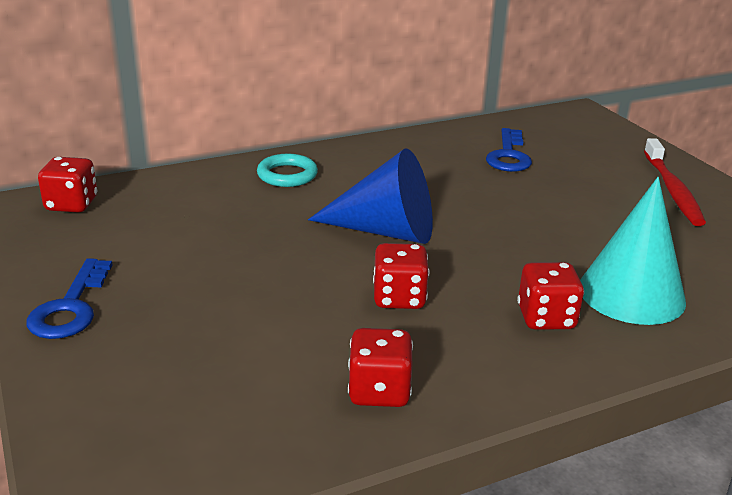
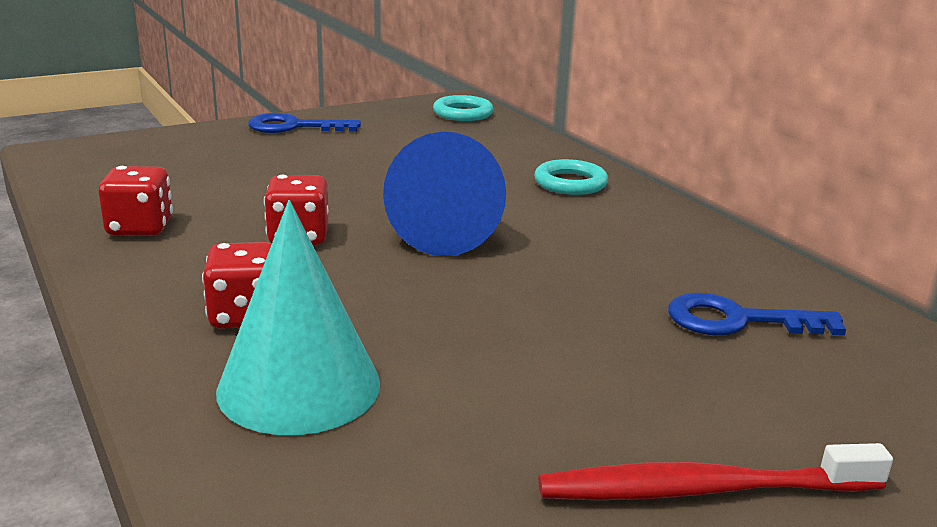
camera: 85 degrees right, 5 degrees down
(71, 204) = (463, 113): red dice -> turquoise ring

